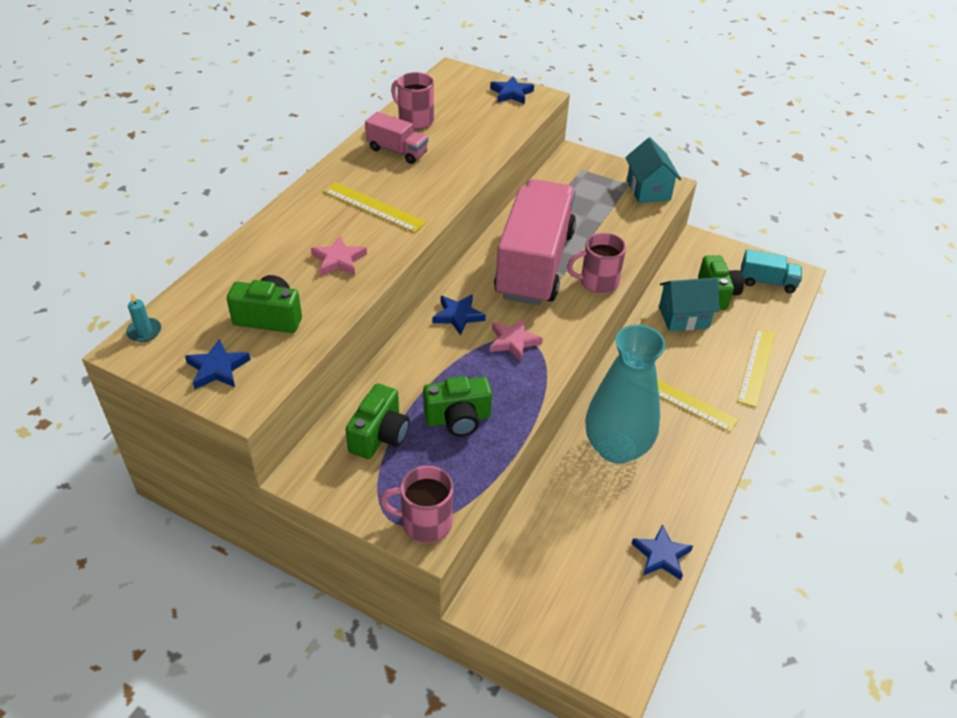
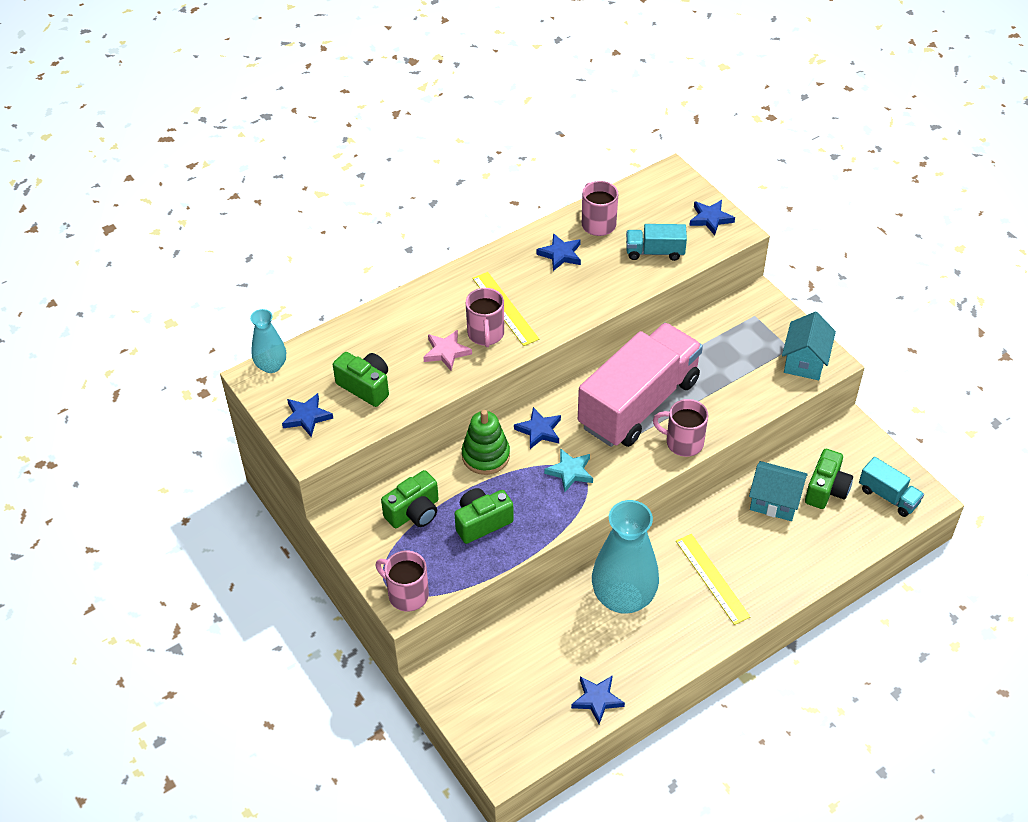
camera: 30 degrees right, 5 degrees up
(144, 331) = (271, 366): turquoise candle -> turquoise vase
(369, 233) = (486, 334): none -> pink mug
(397, 151) = (560, 254): pink truck -> blue star
(420, 356) = (485, 456): none -> green stacking toy
(458, 419) = (482, 522): green camera -> green camera turned 135 degrees clockwise
(482, 128) = (655, 252): none -> turquoise truck
(513, 341) = (570, 472): pink star -> turquoise star
(756, 366) = (807, 575): yellow ruler -> none

